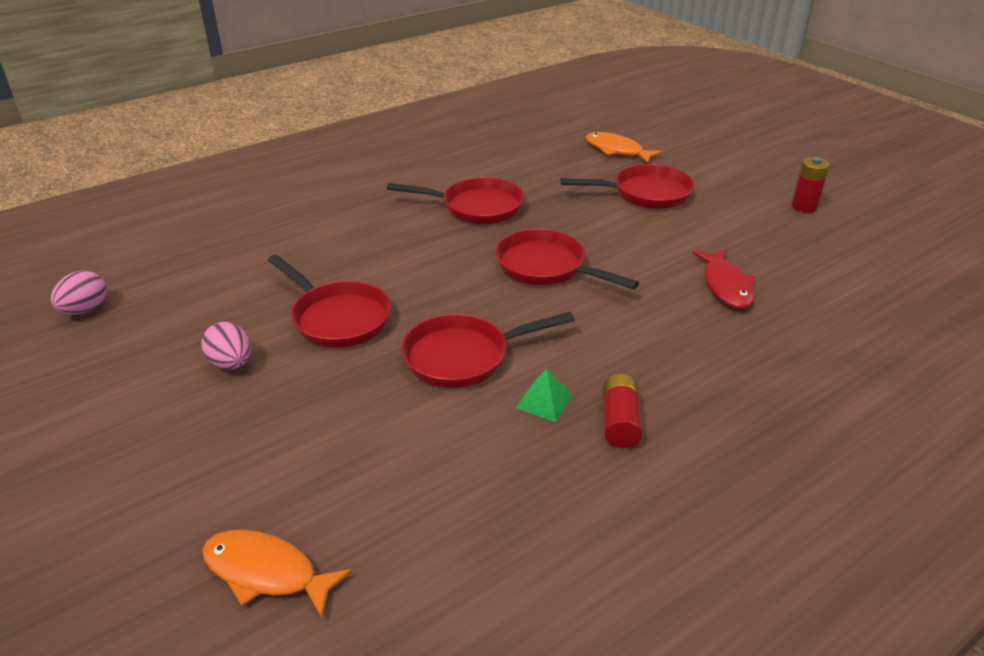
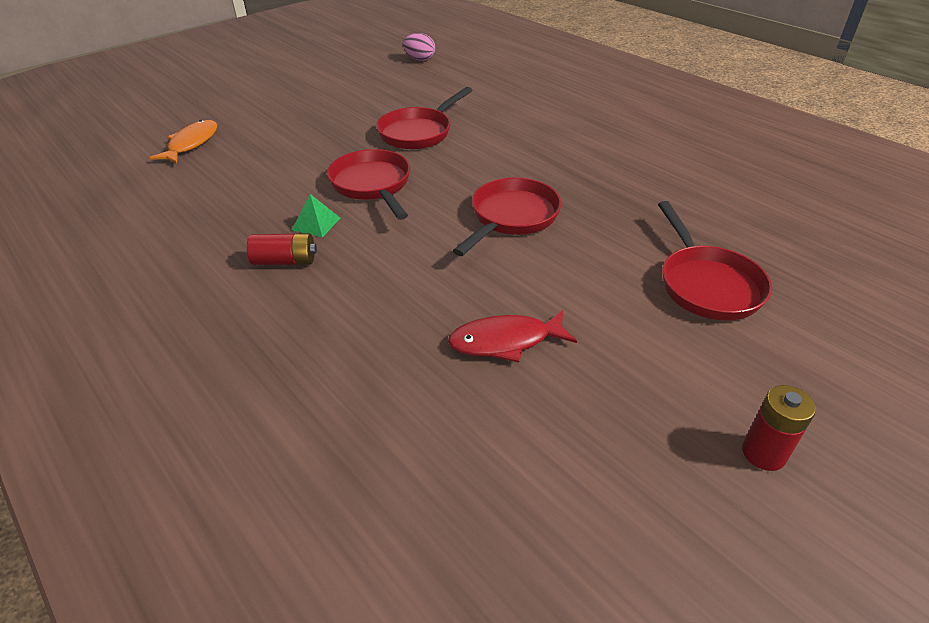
camera: 85 degrees right, 5 degrees up
(231, 363) = (367, 107): pink egg -> none
(476, 207) = (610, 174): red pan -> none
(617, 150) = (820, 262): orange fish -> none

